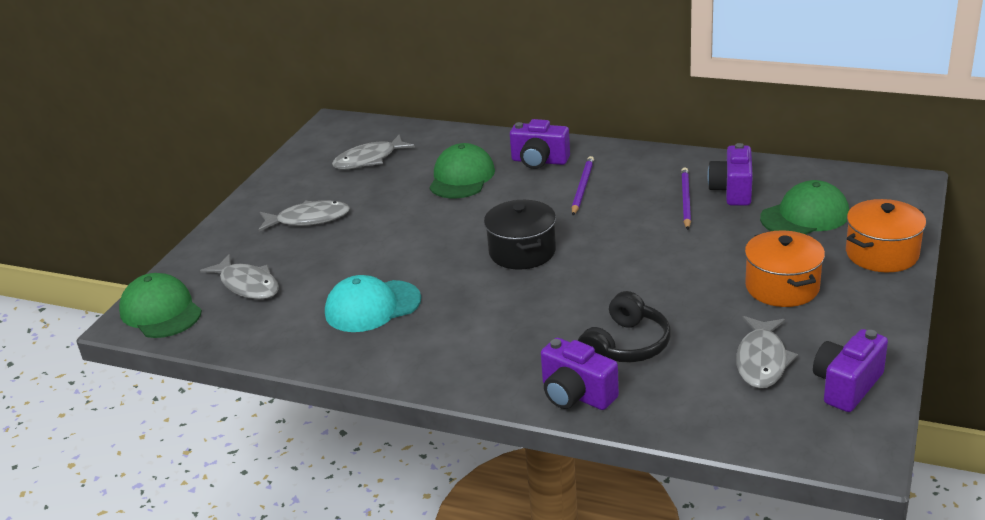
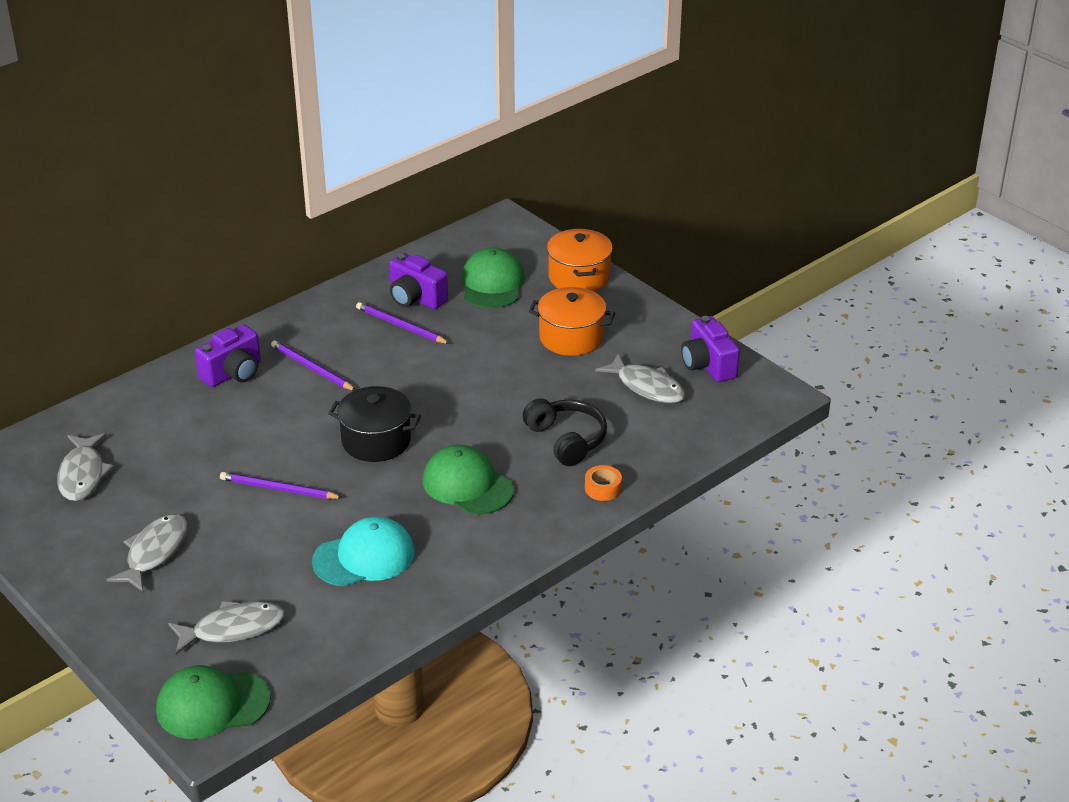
camera: 65 degrees left, 5 degrees up
(372, 306) = (364, 557): turquoise cap -> turquoise cap turned 120 degrees counterclockwise
(421, 236) = (278, 489): none -> purple pencil
(461, 177) = (201, 429): green cap -> green cap (467, 485)
(576, 395) = (603, 488): purple camera -> orange tape

